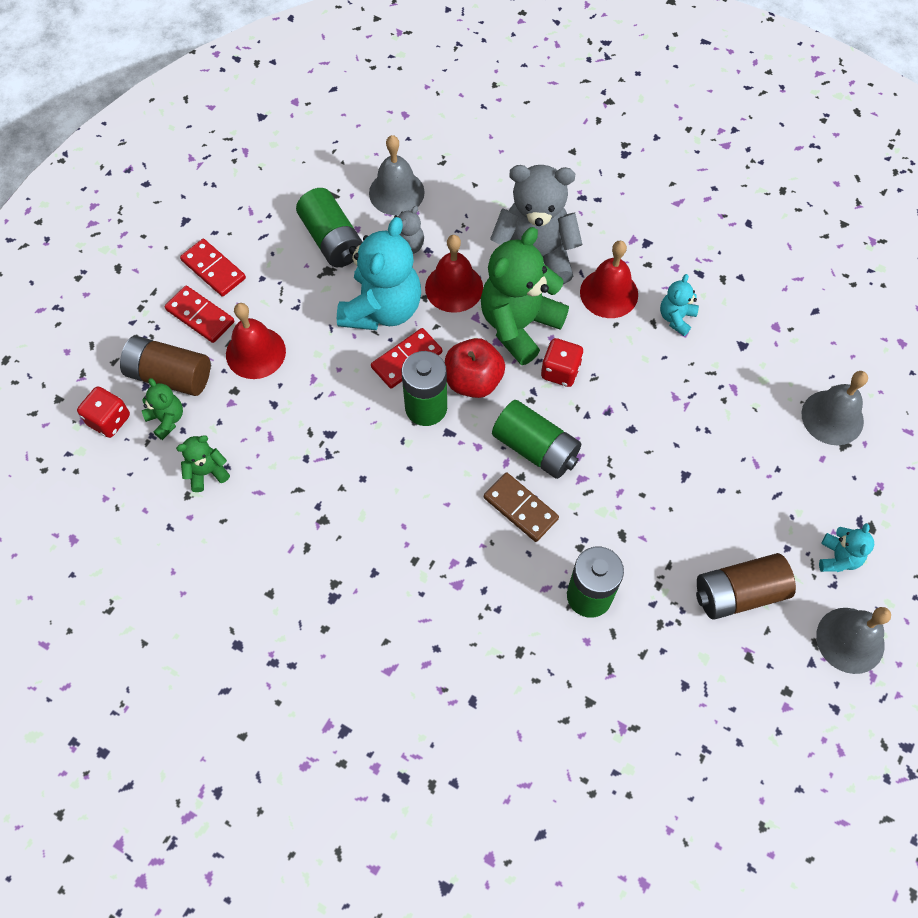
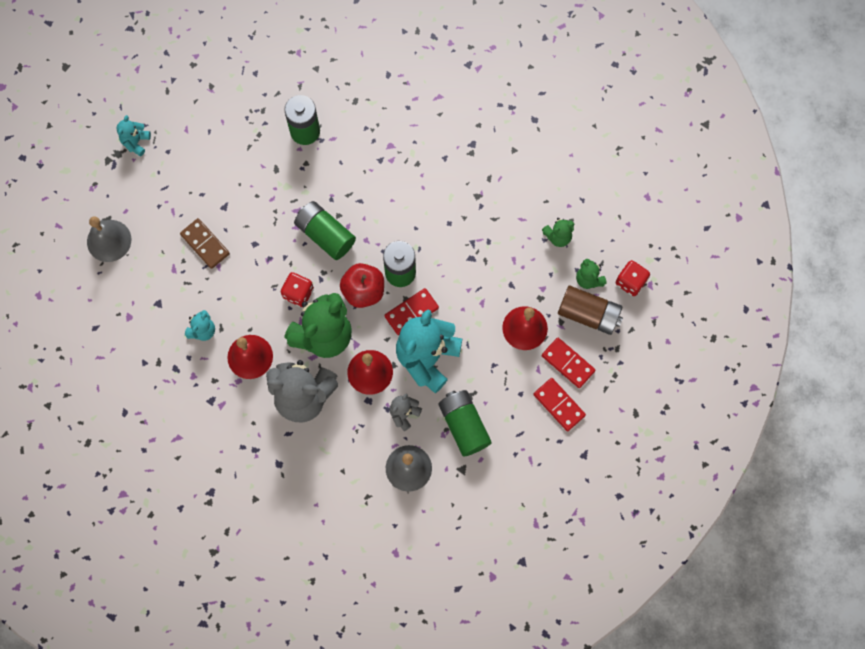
camera: 175 degrees left, 10 degrees up
(520, 508) = (342, 192): brown domino -> brown domino (205, 244)
(739, 593) = (207, 125): brown battery -> none
(850, 640) = (144, 91): grey bell -> none

